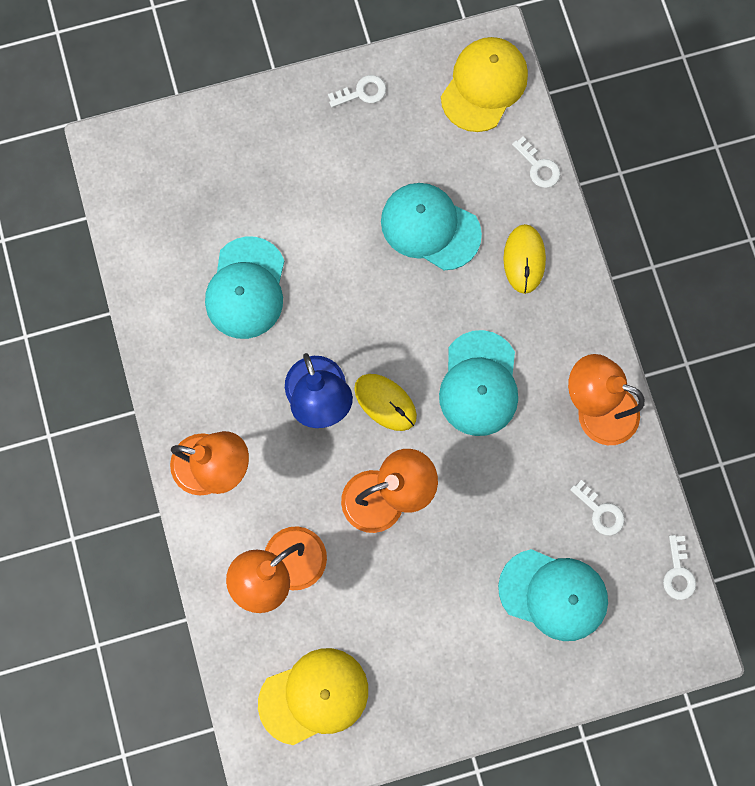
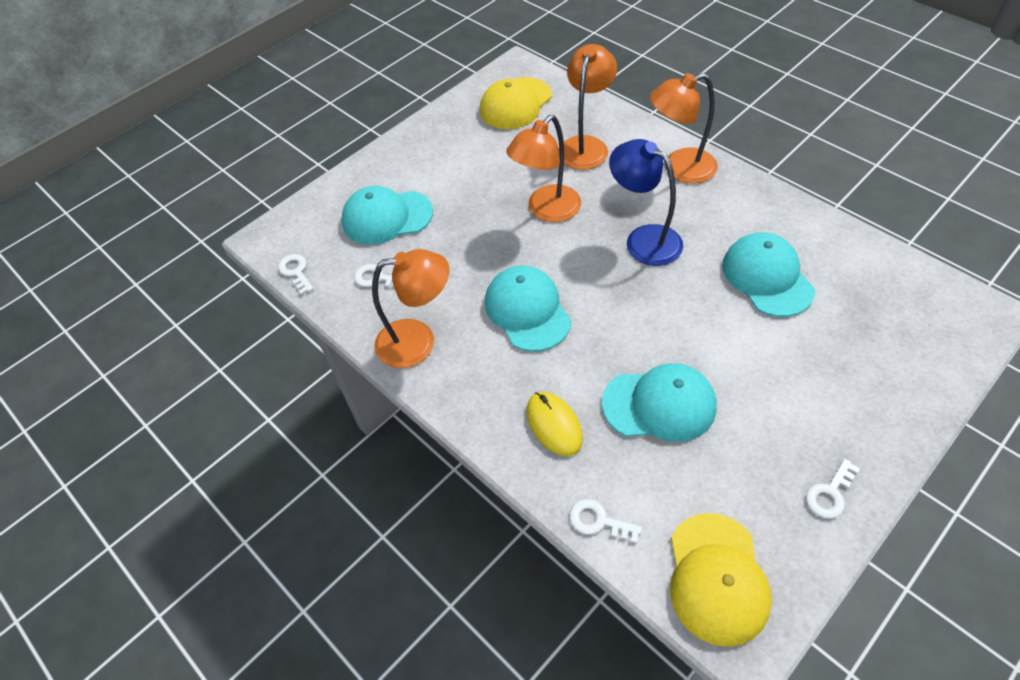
camera: 155 degrees right, 25 degrees down
(385, 402) = (592, 262): yellow mouse -> none

